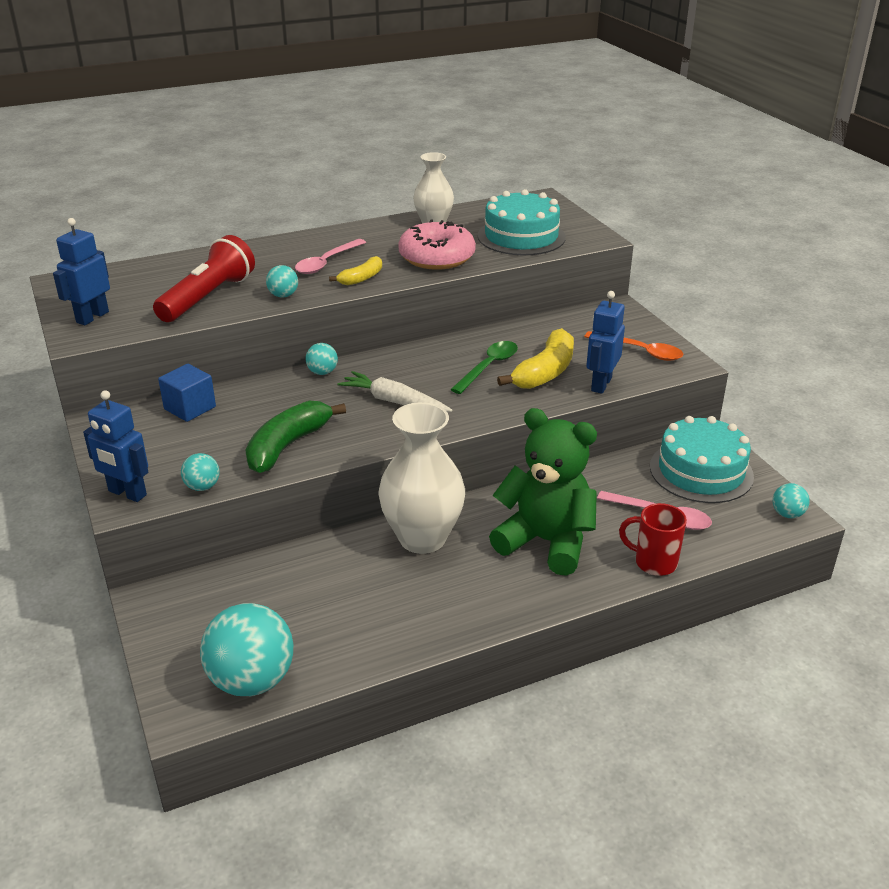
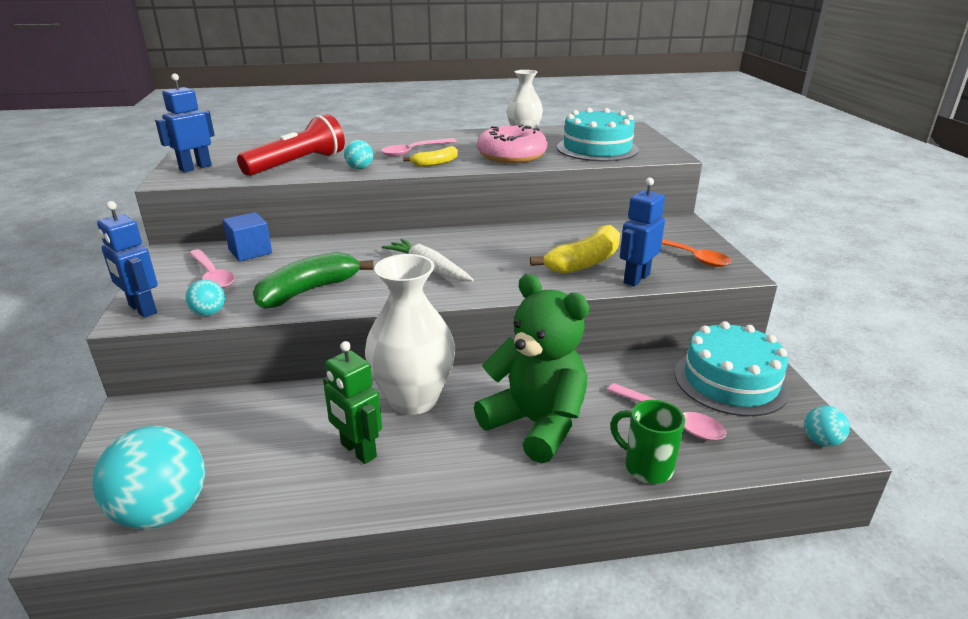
camera: 15 degrees right, 5 degrees down
(170, 443) = (212, 275): none -> pink spoon
(322, 372) = (380, 239): turquoise ball -> none
(397, 595) = (358, 451): none -> green robot
(488, 367) = (532, 252): green spoon -> none
(653, 562) = (646, 467): red mug -> green mug

